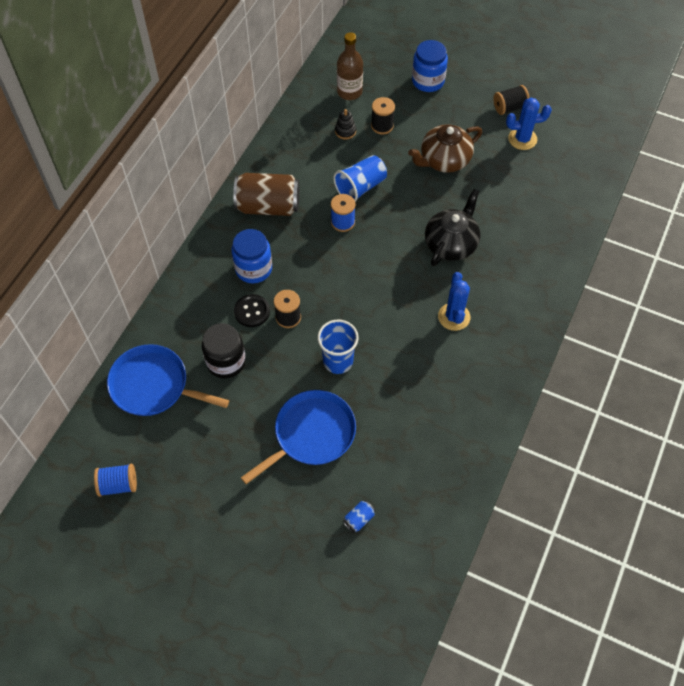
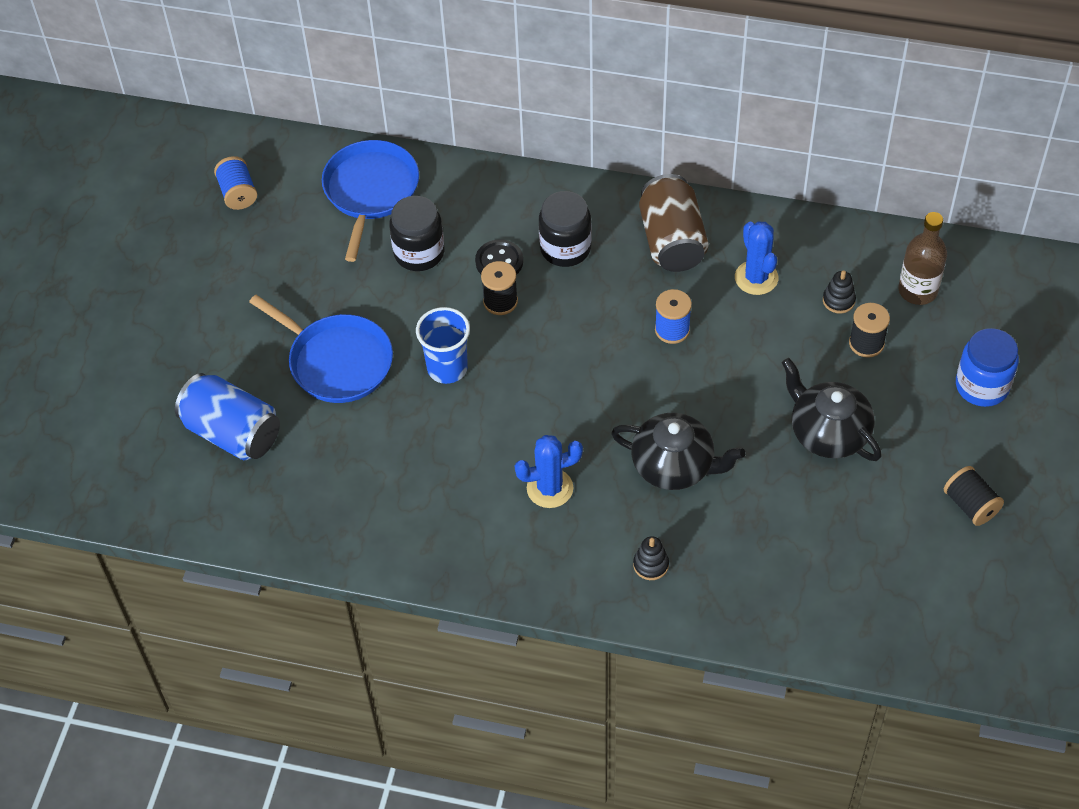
camera: 80 degrees right, 5 degrees down
(253, 269) = (565, 248): blue jar -> black jar
(359, 519) = (232, 433): blue can -> blue can, size x2.45
(360, 187) = (741, 338): blue cup -> none
(444, 160) = (828, 433): brown teapot -> black teapot
(522, 139) = (910, 532): blue cactus -> blue cactus (756, 278)
(523, 272) = (651, 565): none -> black stacking toy

